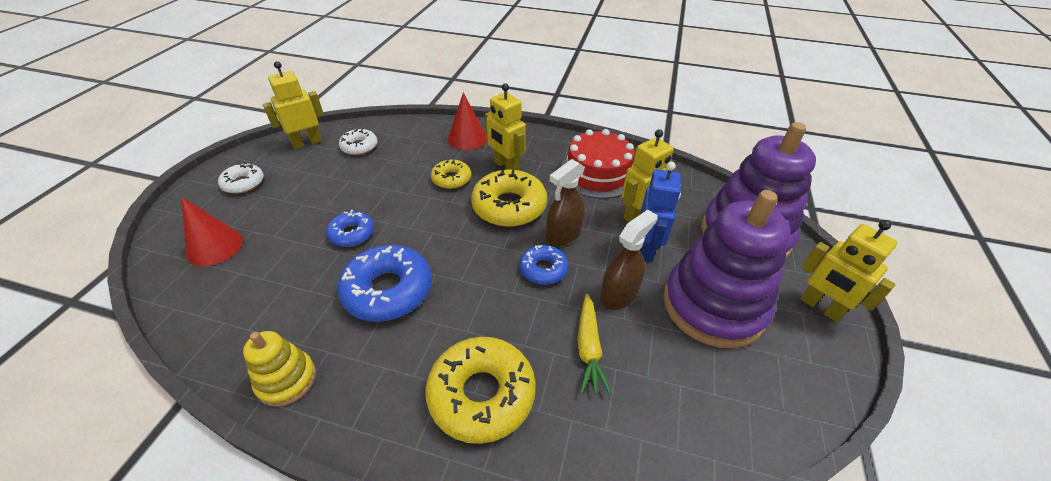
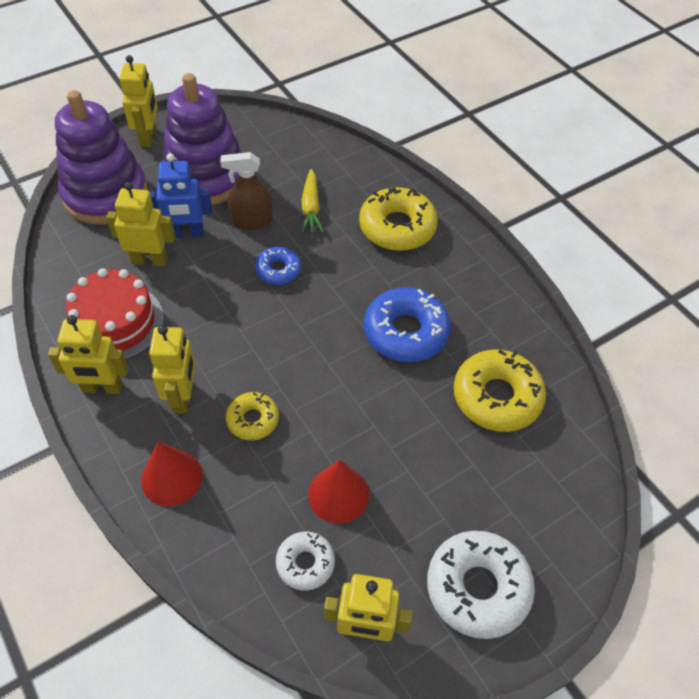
camera: 140 degrees left, 10 degrees up
(214, 247) = (534, 488): red cone -> red cone (338, 494)
(243, 183) = (477, 588): white donut -> white donut, size x1.77
(287, 380) = (511, 311): yellow stacking toy -> none
(352, 234) = (399, 413): blue donut -> none
(509, 206) = (237, 344): yellow donut -> yellow donut (497, 397)
(554, 147) = (102, 388): none -> yellow robot
(563, 235) = (229, 286): brown spray bottle -> none
(589, 348) = (311, 208): yellow carrot -> yellow carrot turned 135 degrees clockwise
(647, 249) = (186, 233): blue robot -> blue robot turned 150 degrees counterclockwise

